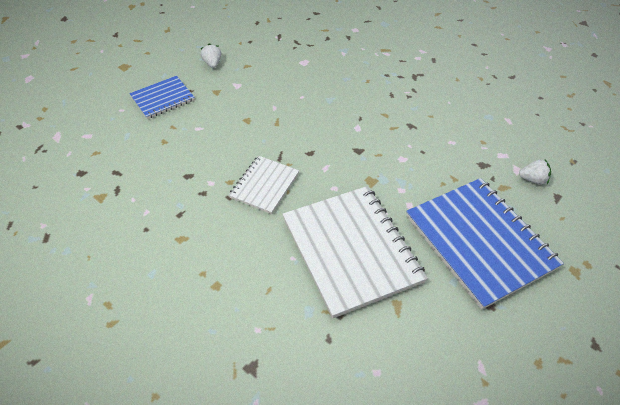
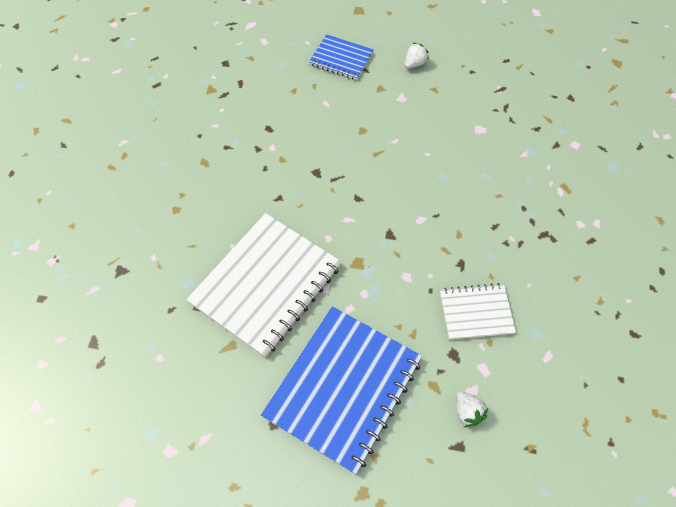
camera: 60 degrees right, 10 degrees up
(264, 185) = (294, 185): white notebook -> white notebook (476, 312)

